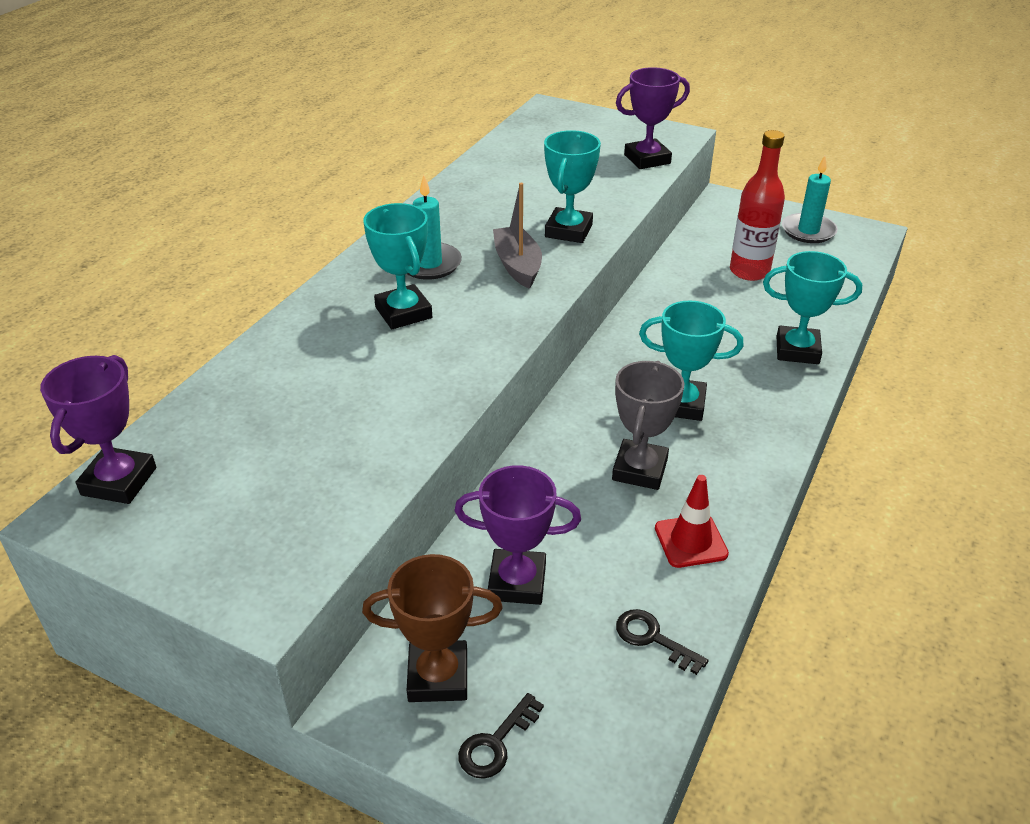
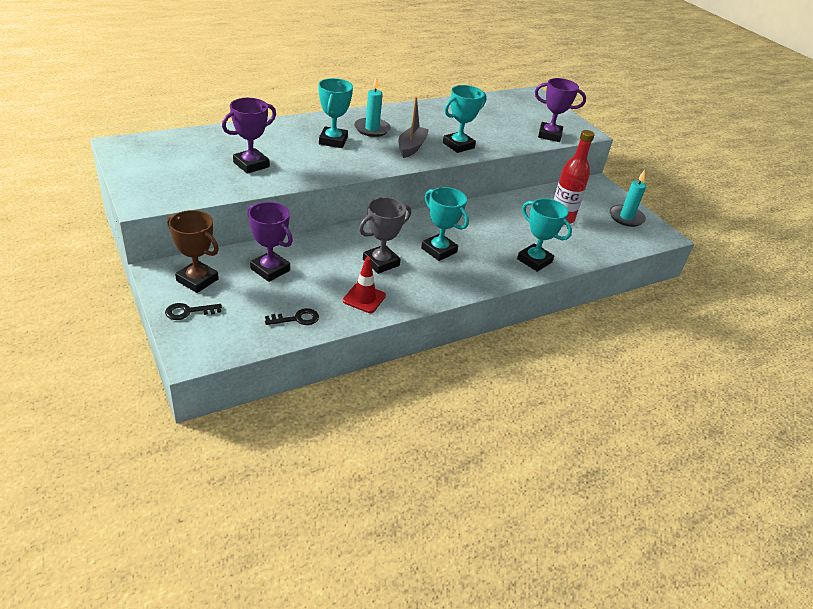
camera: 30 degrees right, 0 degrees up
(119, 481) = (147, 143): purple trophy -> purple trophy (251, 164)
(653, 638) = (296, 319): black key -> black key turned 90 degrees clockwise

